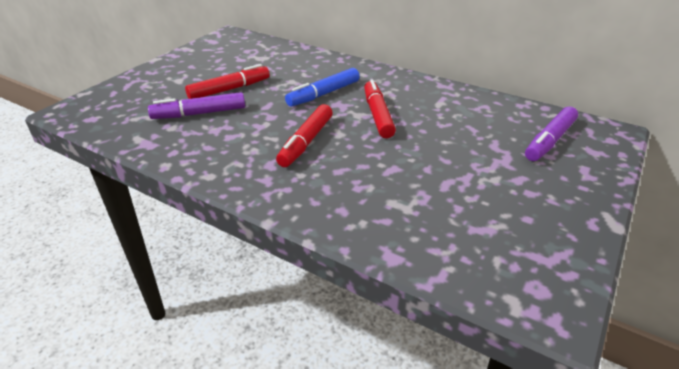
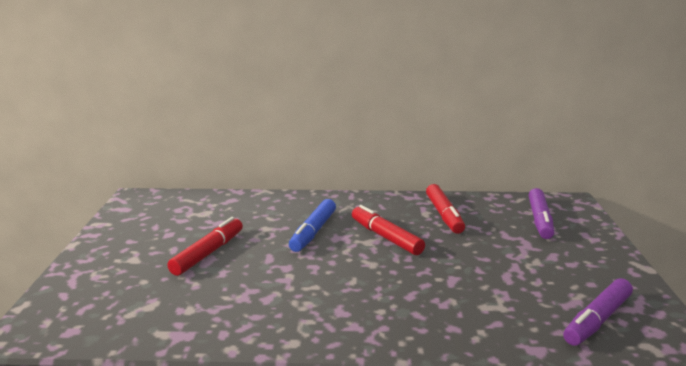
camera: 30 degrees left, 15 degrees down
(199, 113) = (204, 286): purple marker -> purple marker (597, 320)
(306, 142) = (350, 280): red marker -> red marker (444, 215)

